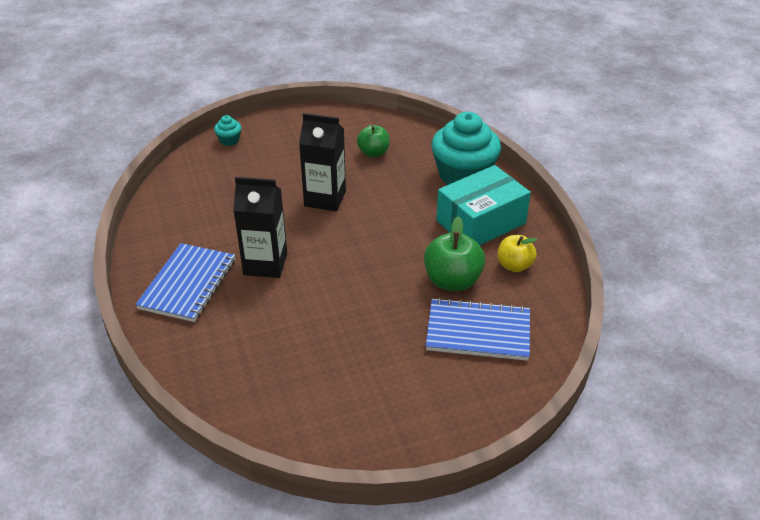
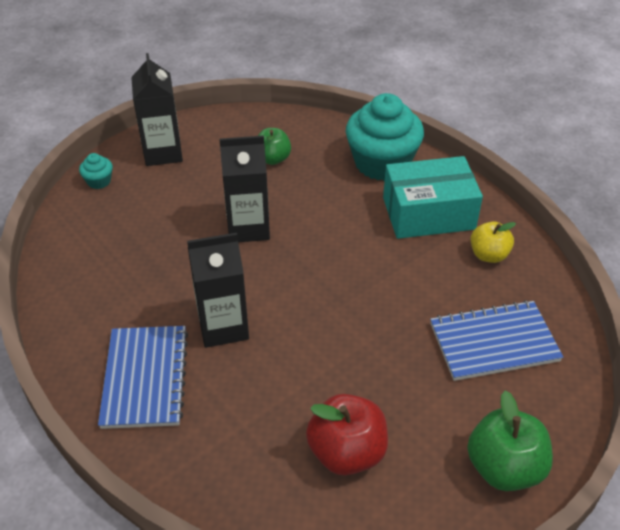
camera: 20 degrees left, 5 degrees up
(289, 130) = (163, 152): none -> black carton
(309, 376) = (347, 452): none -> red apple
(452, 281) = (436, 290): green apple -> green apple (504, 467)
(481, 222) = (428, 213): turquoise box -> turquoise box turned 45 degrees clockwise

